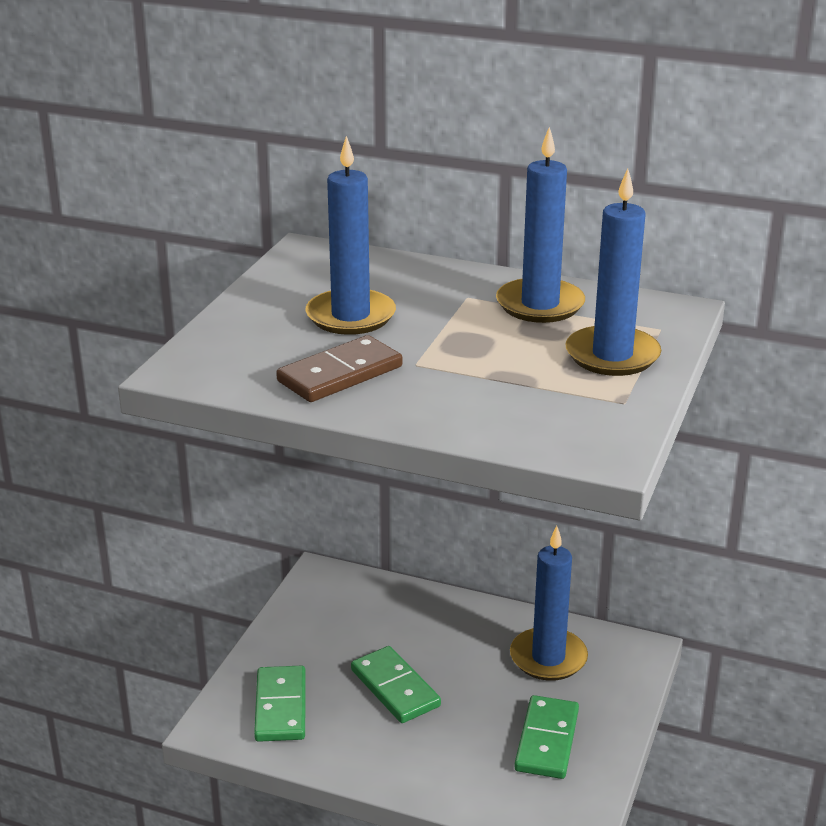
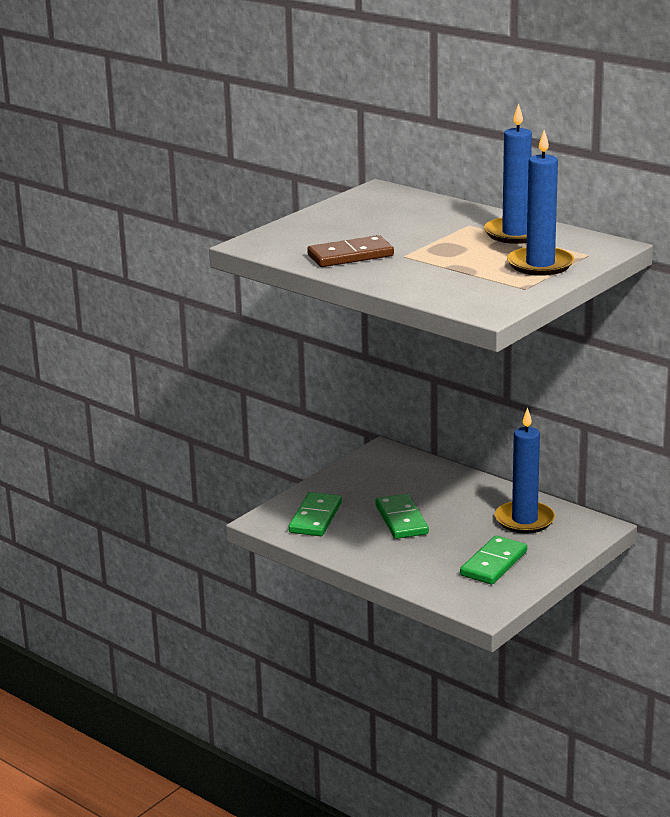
camera: 20 degrees right, 5 degrees down
(350, 316) = (381, 227): blue candle -> none

